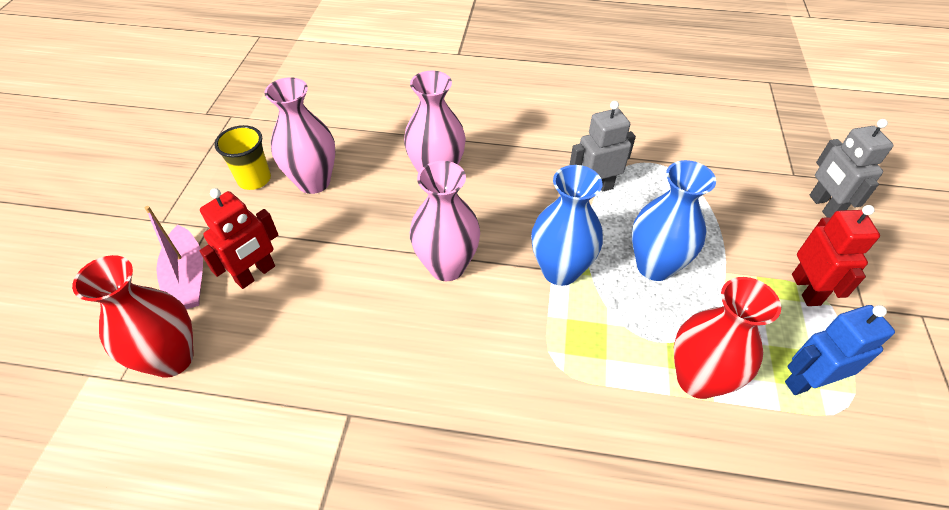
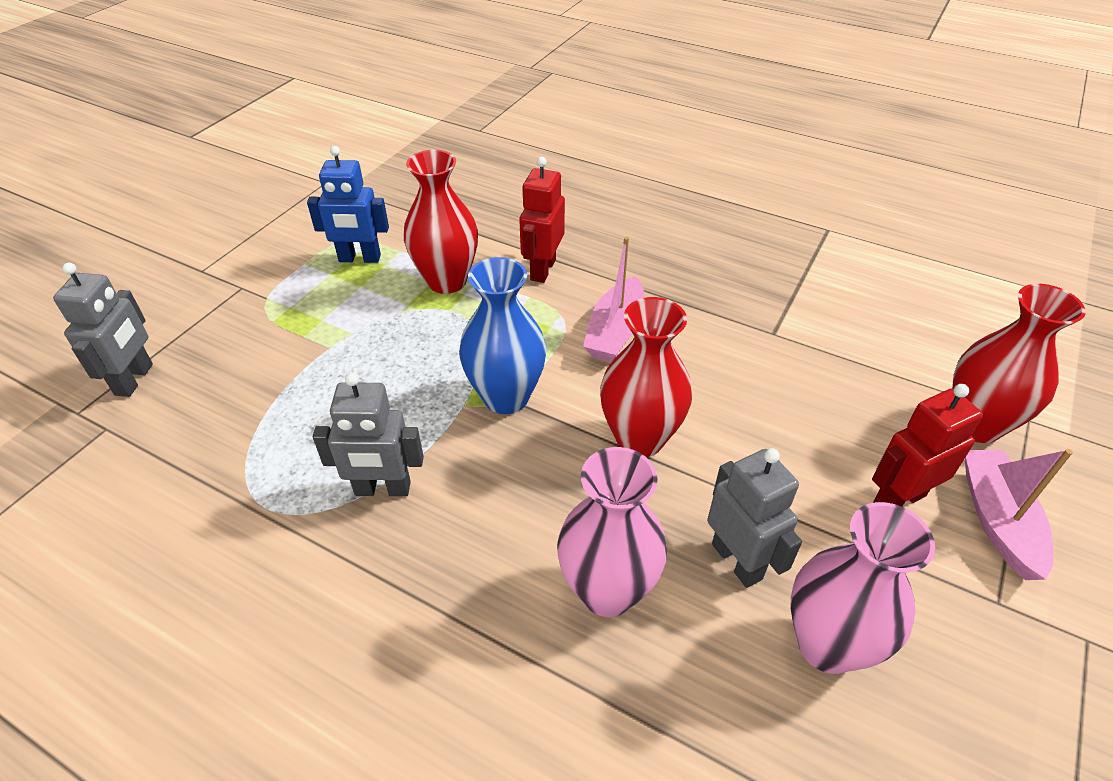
camera: 160 degrees left, 5 degrees down
(254, 179) = (944, 688): yellow cup -> none
(366, 207) = (737, 561): none -> grey robot
(447, 266) = (640, 439): pink vase -> red vase
(503, 366) = (615, 331): none -> pink boat
(654, 266) = (397, 373): blue vase -> none
(806, 289) = (272, 313): red robot -> red robot (542, 270)

